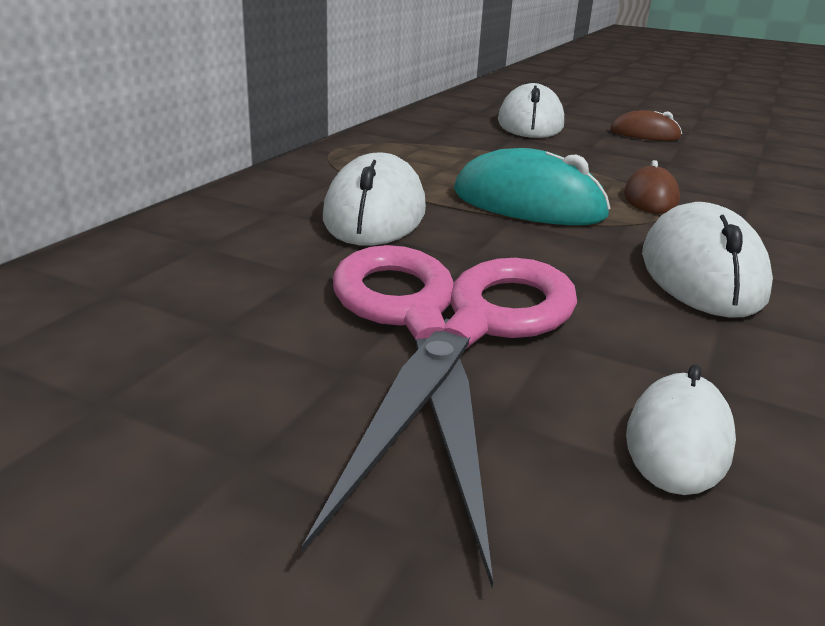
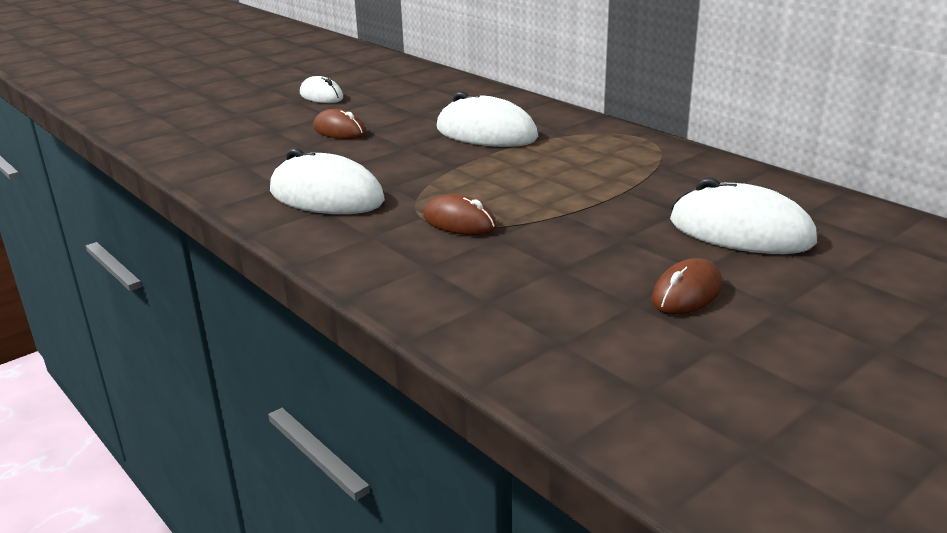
camera: 115 degrees right, 0 degrees up
(447, 326) = (339, 131): pink scissors -> brown mouse
(528, 204) = (476, 176): turquoise mouse -> none
(678, 440) = (224, 150): white mouse -> white mouse (321, 96)

